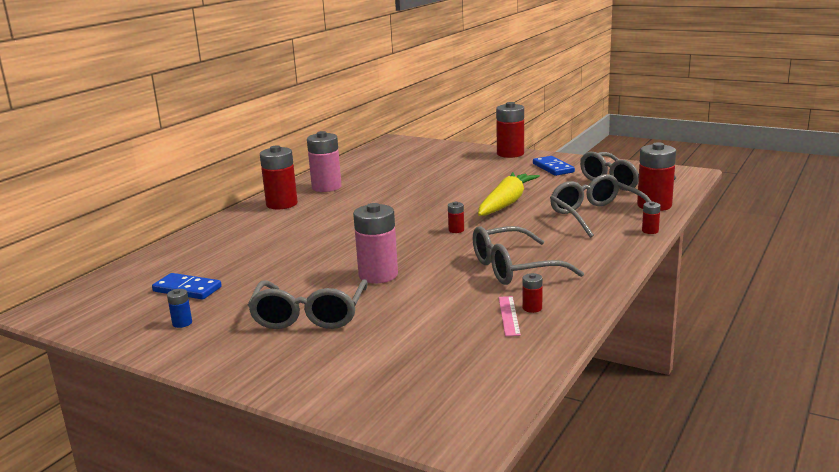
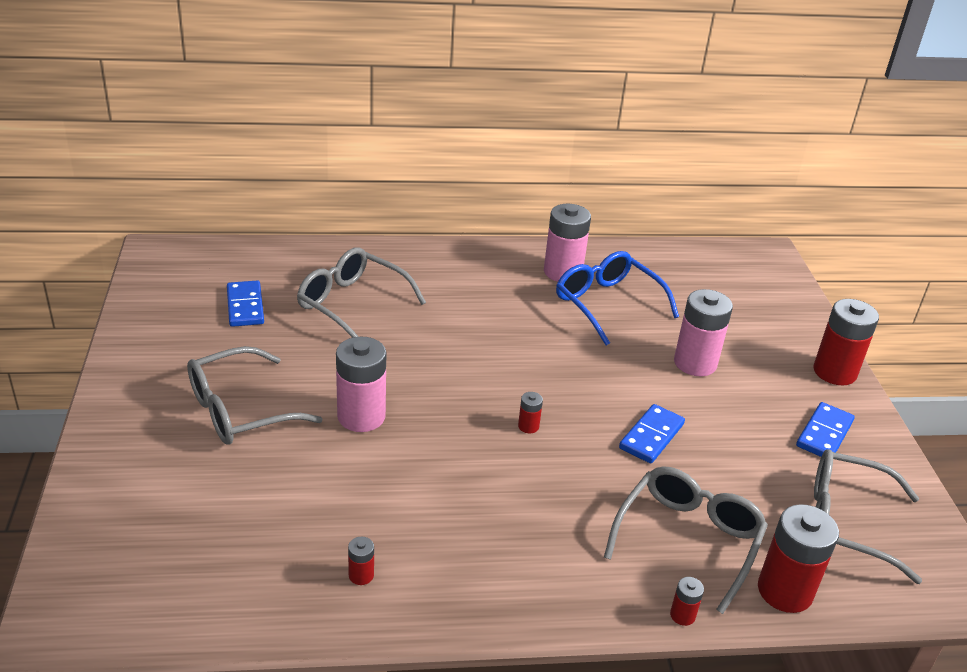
camera: 50 degrees right, 15 degrees up
(182, 323) = (178, 338): blue battery -> none
(282, 204) = (487, 264): red battery -> none
(376, 184) = (607, 304): none -> blue glasses
(460, 178) = (695, 363): none -> pink battery
(506, 203) = (651, 436): yellow carrot -> blue domino
(509, 315) = (330, 562): pink ruler -> none
(513, 268) = (456, 519): grey glasses -> grey glasses (352, 304)

